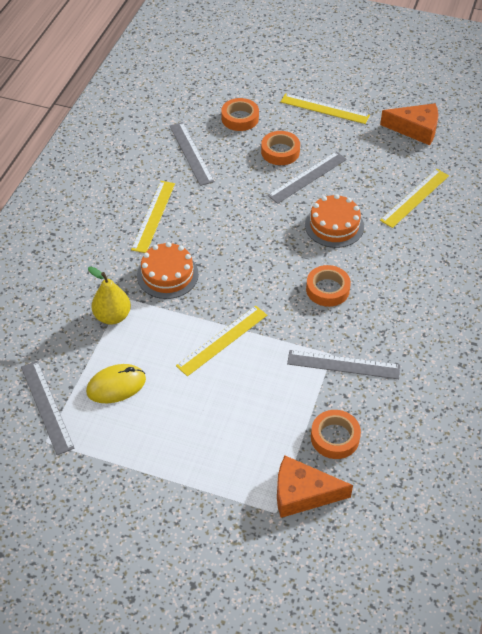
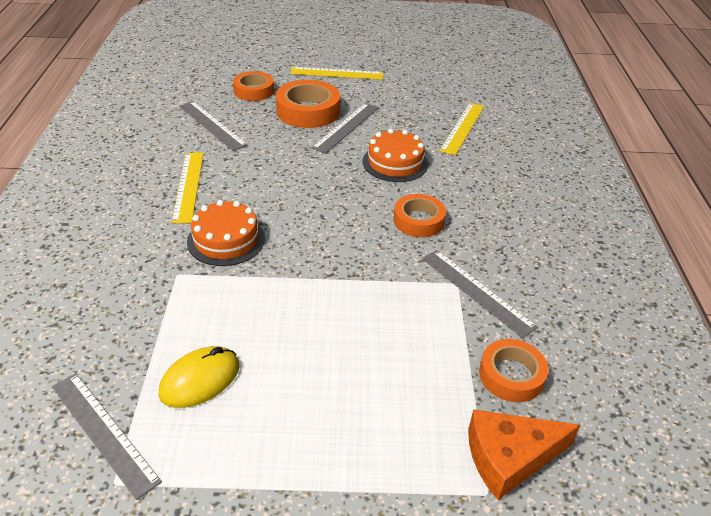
camera: 20 degrees left, 10 degrees down
(112, 316) = (169, 297): yellow pear -> none
(222, 340) = (321, 295): yellow ruler -> none
(280, 152) = (308, 111): orange tape -> orange tape, size x1.53
(343, 364) = (476, 291): grey ruler -> grey ruler turned 60 degrees clockwise
(415, 129) = (432, 77): orange cheese -> none

